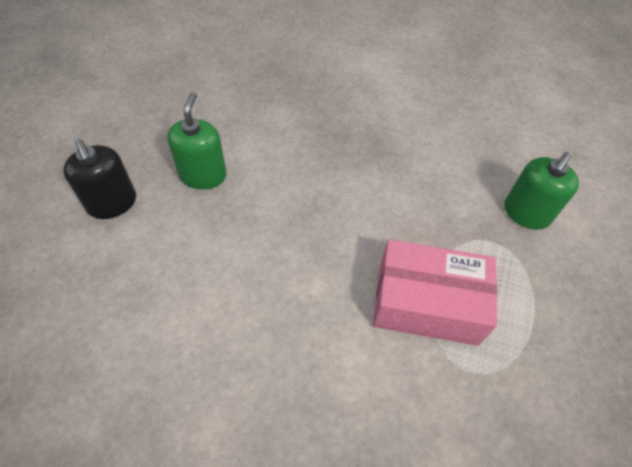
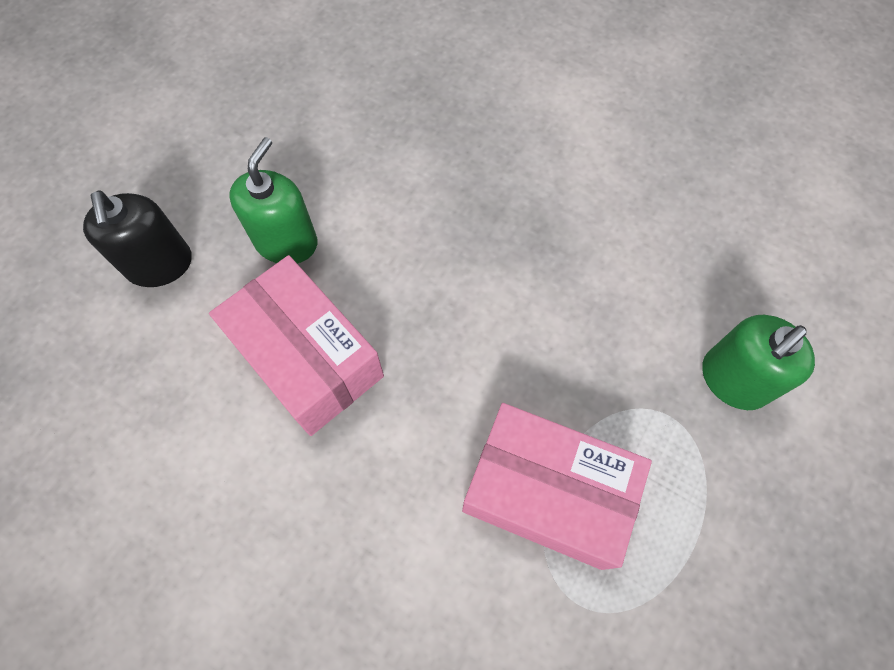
camera: 15 degrees right, 10 degrees up
(236, 246) = (307, 357): none -> pink box

